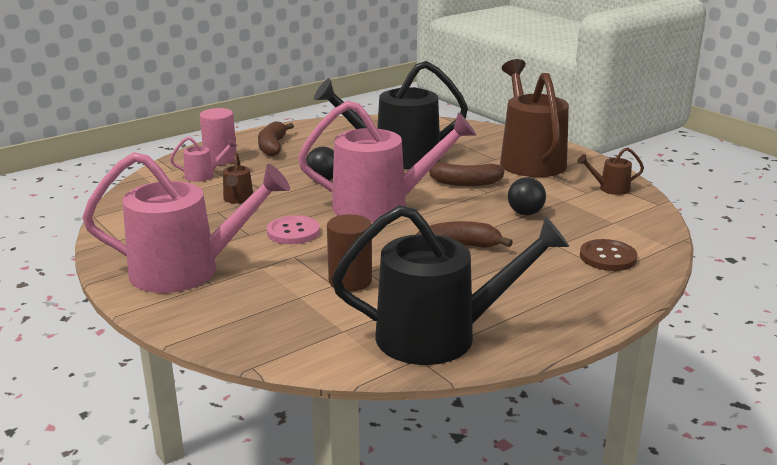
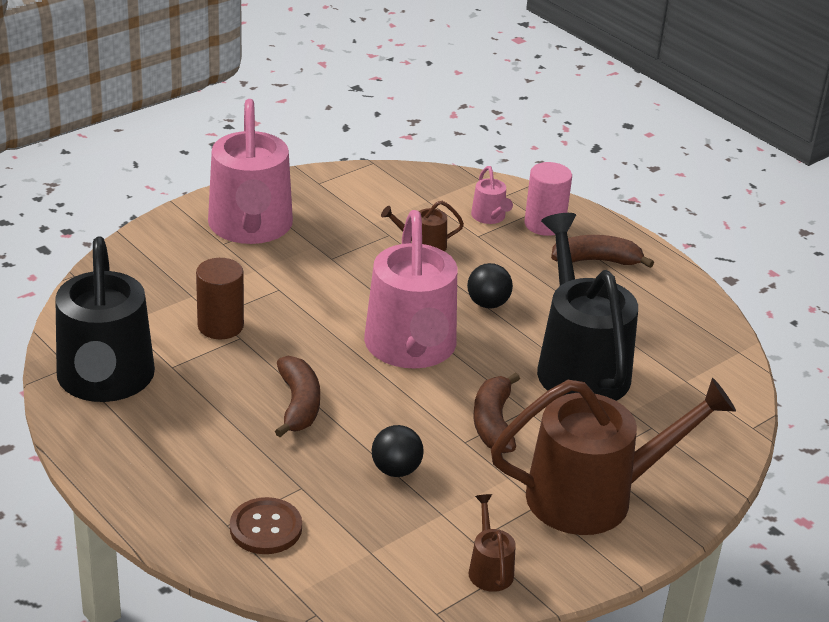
camera: 85 degrees right, 10 degrees up
(293, 232) = (337, 286): pink button -> none

